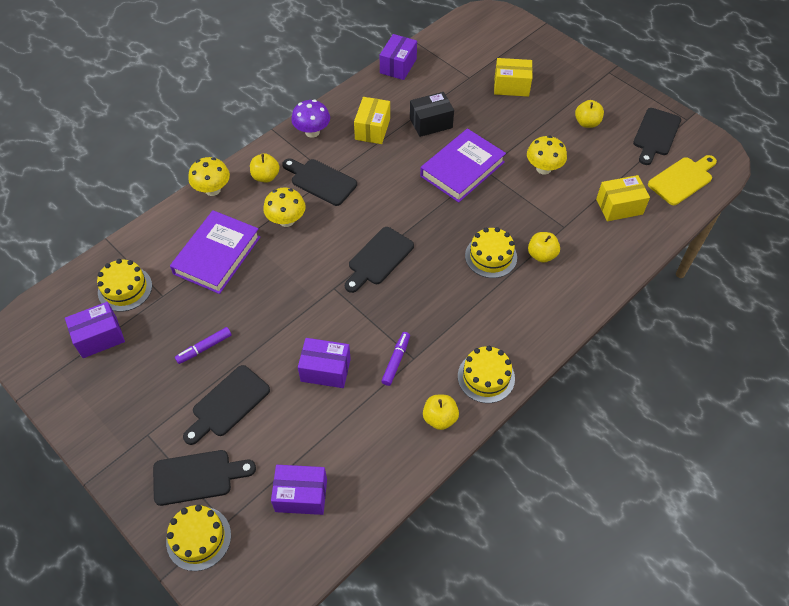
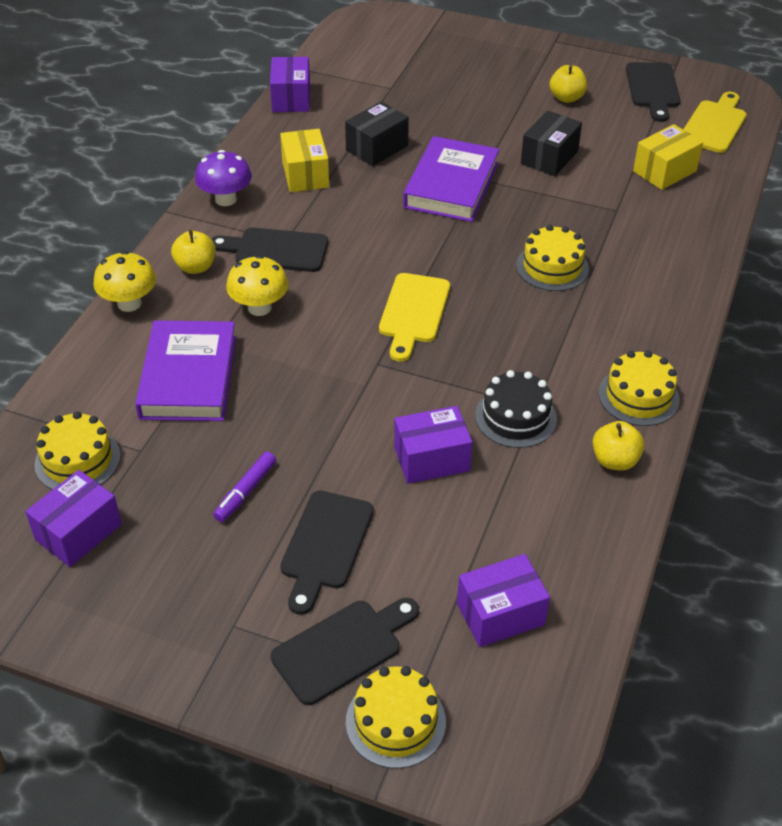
camera: 25 degrees left, 10 degrees down
(378, 258) = (413, 312): black cutting board -> yellow cutting board
(396, 361) = (516, 417): purple marker -> black cake
(511, 86) = (450, 84): yellow box -> none
(541, 255) = (611, 247): yellow apple -> none
(543, 168) = (549, 157): yellow mushroom -> black box

